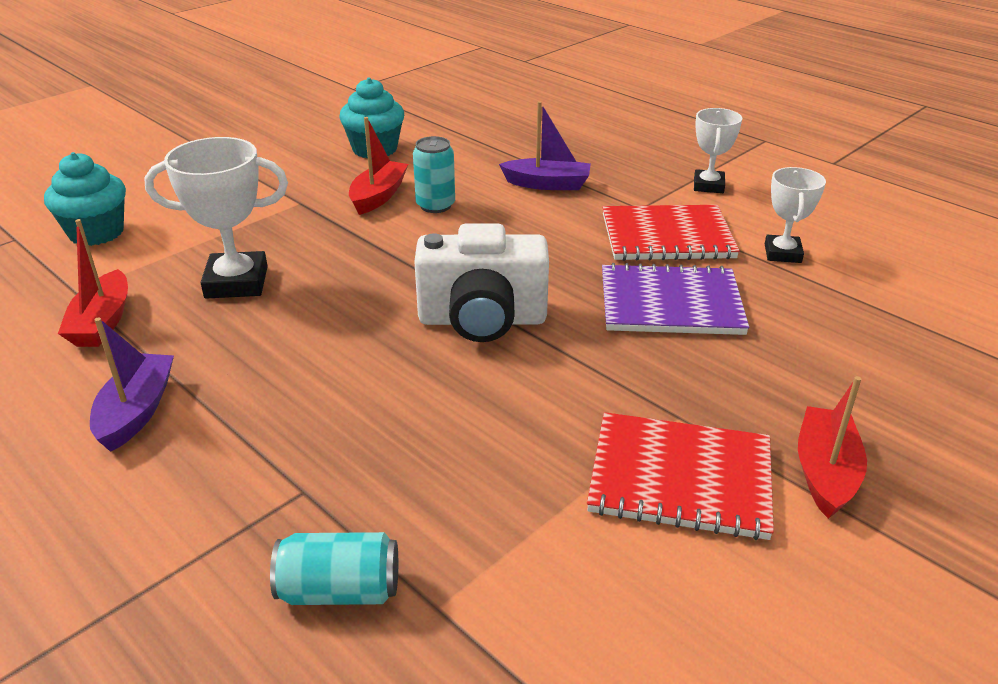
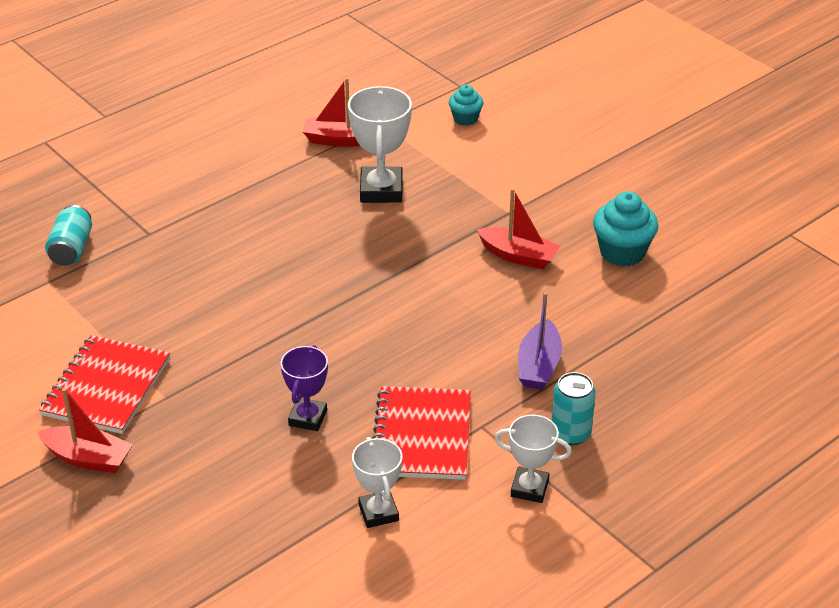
camera: 95 degrees right, 5 degrees up
(96, 233) = (465, 119): turquoise cupcake -> turquoise cupcake, size x0.60
(137, 411) = (239, 166): purple boat -> none
(435, 205) = (497, 290): turquoise can -> turquoise can (570, 433)
(482, 320) = (306, 310): white camera -> none
(670, 303) = (307, 418): purple notebook -> purple trophy
(782, 253) = (378, 512): white trophy -> white trophy turned 60 degrees clockwise

